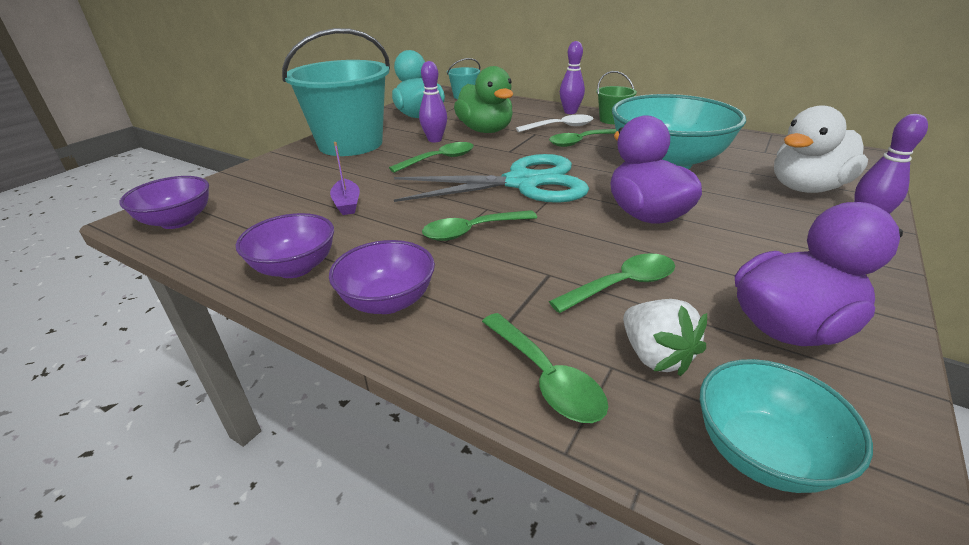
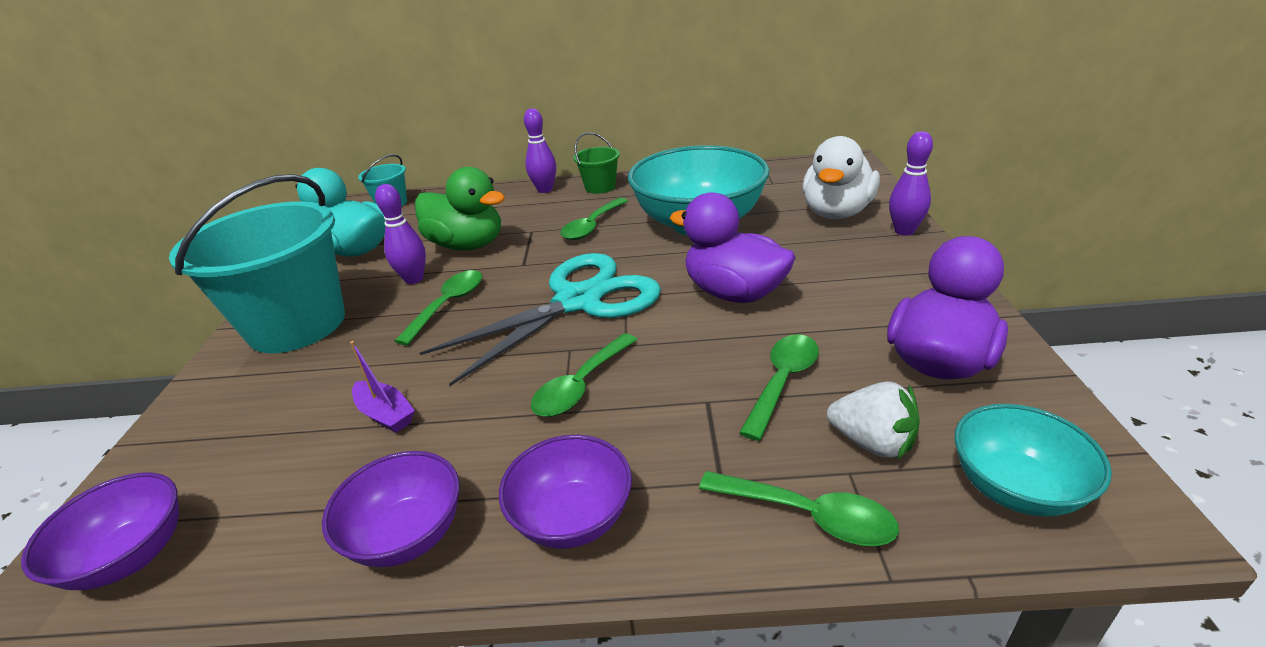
camera: 30 degrees left, 0 degrees up
(560, 127) = (552, 213): white spoon -> none

